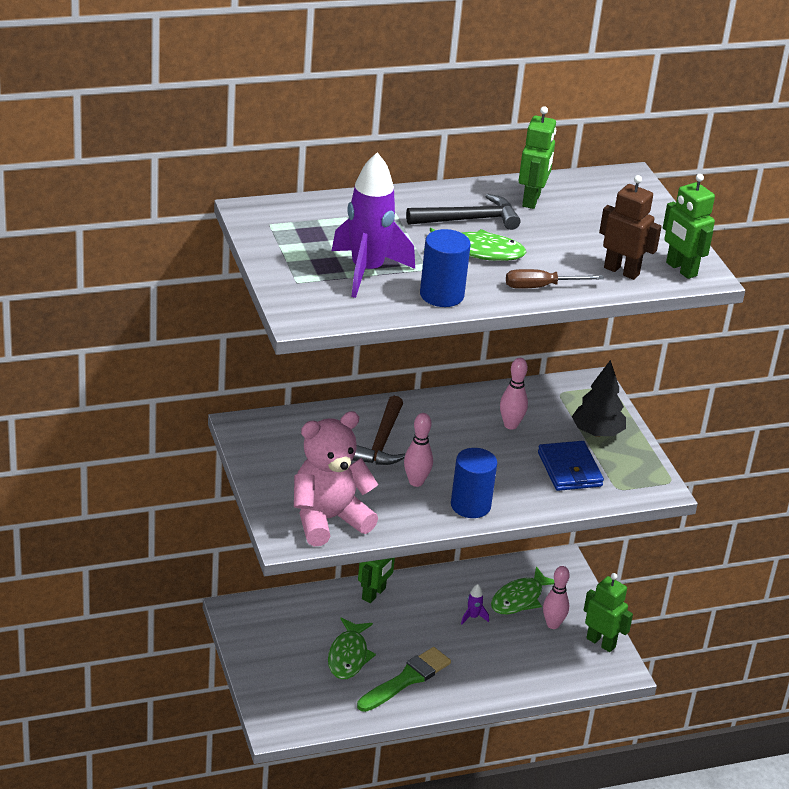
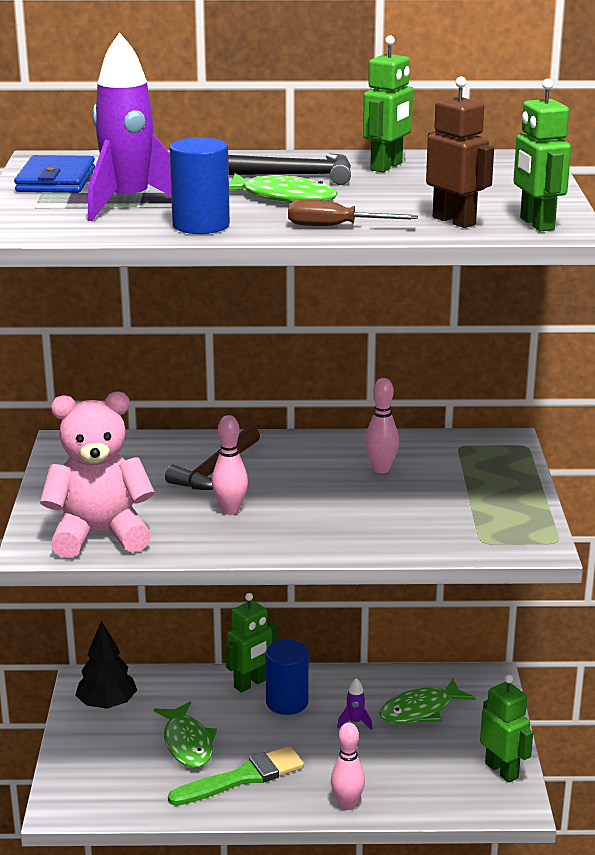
camera: 20 degrees right, 10 degrees down
(348, 656) = (187, 743): green fish -> green fish turned 45 degrees counterclockwise
(470, 505) = (282, 539): blue cylinder -> blue cylinder (287, 702)
(553, 624) = (449, 743): pink bowling pin -> pink bowling pin (347, 804)
(569, 469) = (429, 517): blue wallet -> blue wallet (56, 180)
(597, 433) = (485, 486): black tree -> black tree (107, 704)

